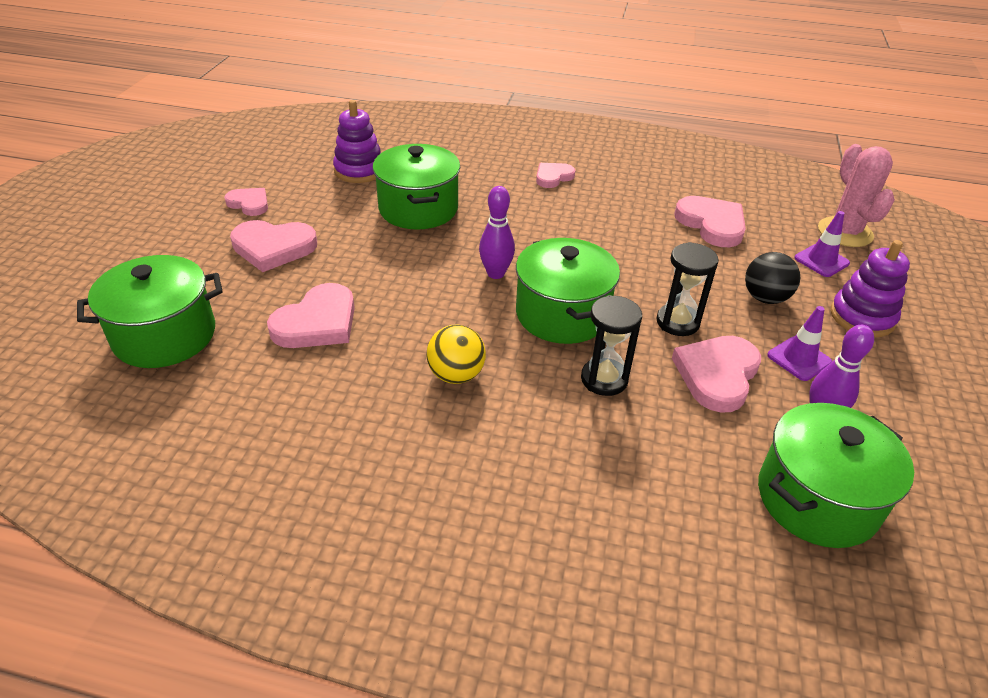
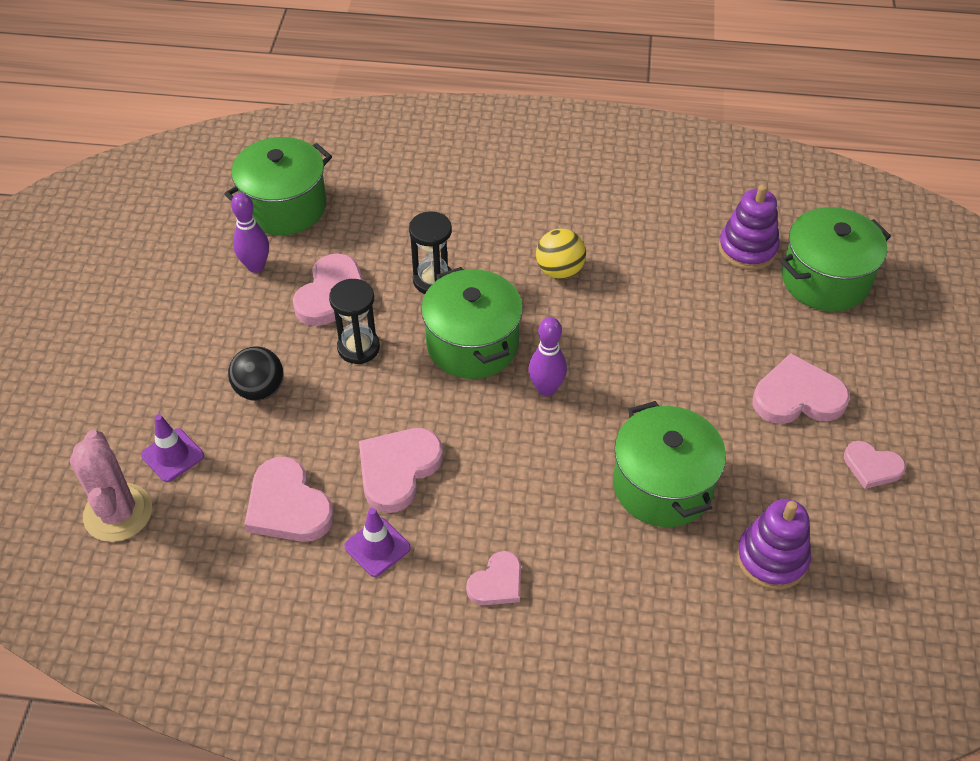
camera: 175 degrees right, 10 degrees up
(317, 322) = (700, 308): pink heart -> pink heart (398, 470)
(799, 359) = (252, 319): purple traffic cone -> purple traffic cone (377, 547)
(862, 317) = (166, 376): purple stacking toy -> purple stacking toy (747, 249)

